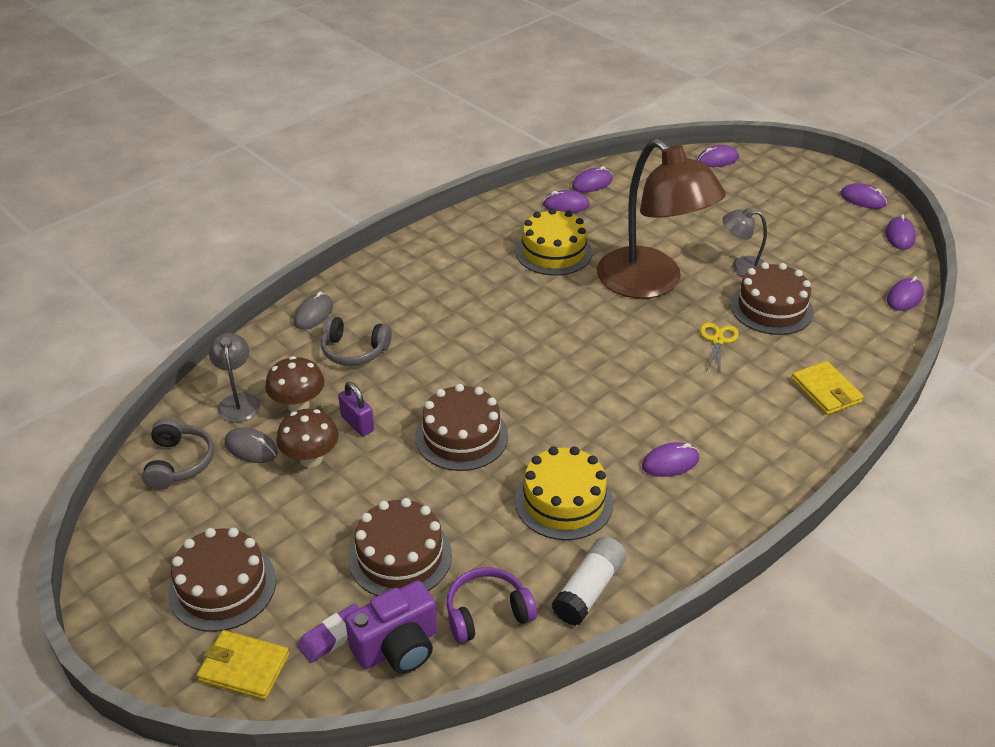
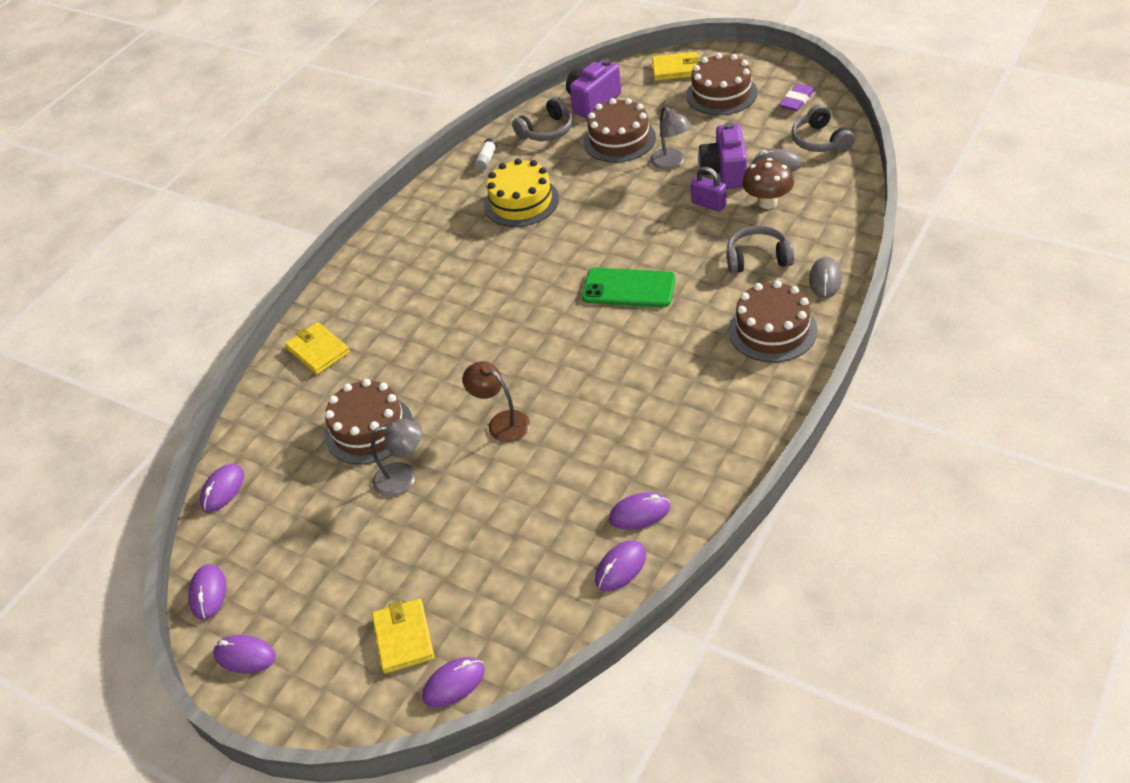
camera: 170 degrees right, 5 degrees up
(238, 401) = (819, 190): grey lamp -> grey lamp (671, 163)
(311, 458) = (725, 172): brown mushroom -> purple camera
(333, 636) = (634, 95): purple eraser -> purple eraser (797, 100)
(461, 436) = (620, 220): brown cake -> brown cake (772, 330)
(487, 613) = (547, 131): purple headphones -> grey headphones
(491, 360) = (628, 288): none -> green phone
(553, 252) = (624, 432): yellow cake -> none
(589, 589) = (486, 160): white glue stick -> white glue stick, size x0.56
(651, 283) = (502, 422): brown lamp -> brown lamp, size x0.44
(670, 462) = (447, 251): purple mouse -> none
(717, 340) = (421, 373): yellow scissors -> none
(749, 184) = (403, 638): none -> yellow wallet

